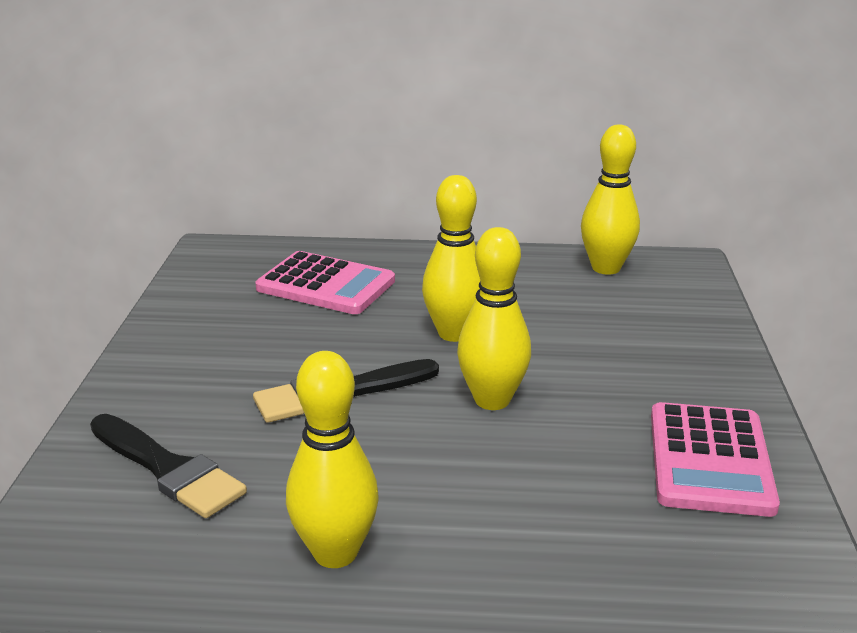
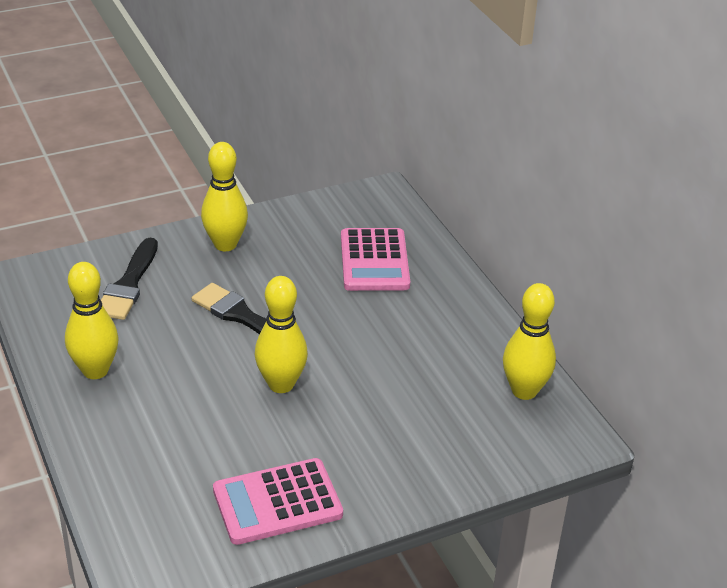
camera: 60 degrees right, 10 degrees up
(454, 333) = (353, 341): yellow bowling pin -> yellow bowling pin (225, 244)

